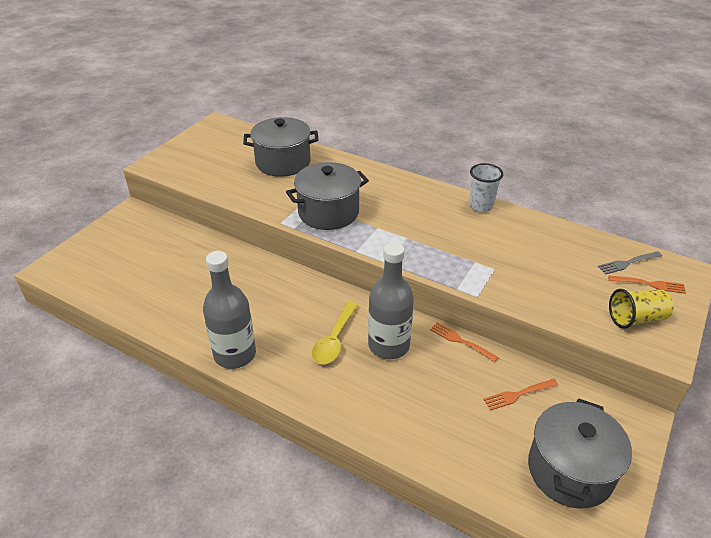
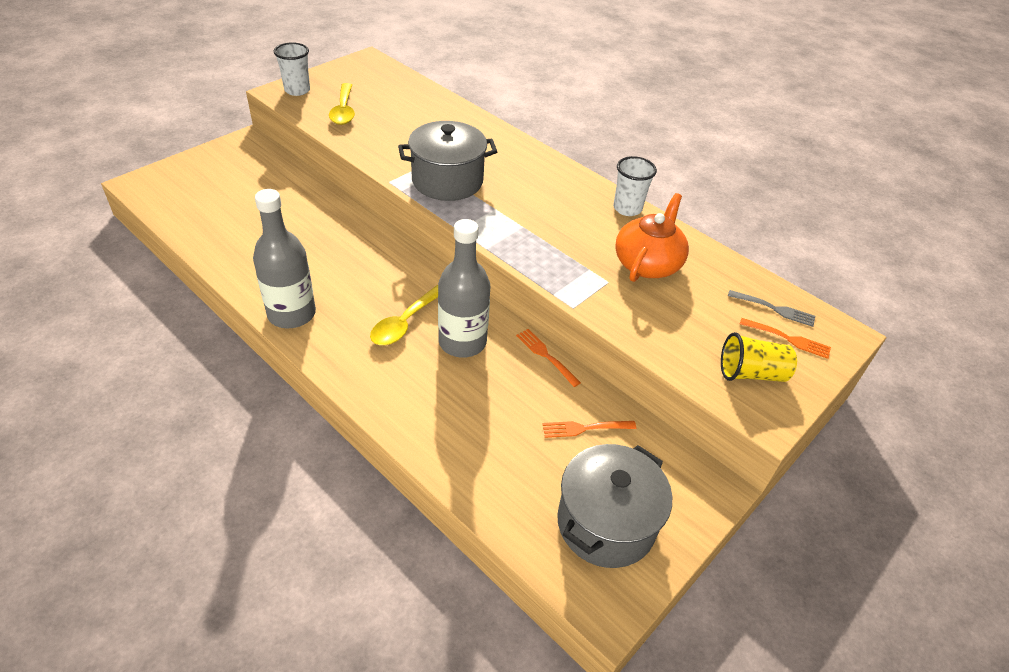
camera: 10 degrees right, 5 degrees up
(168, 160) = (297, 90): none -> white cup
(215, 170) = (343, 111): none -> yellow spoon
(283, 162) = (422, 116): grey pot -> none
(517, 247) = (647, 263): none -> orange teapot
(628, 263) = (774, 309): grey fork -> grey fork turned 150 degrees counterclockwise

